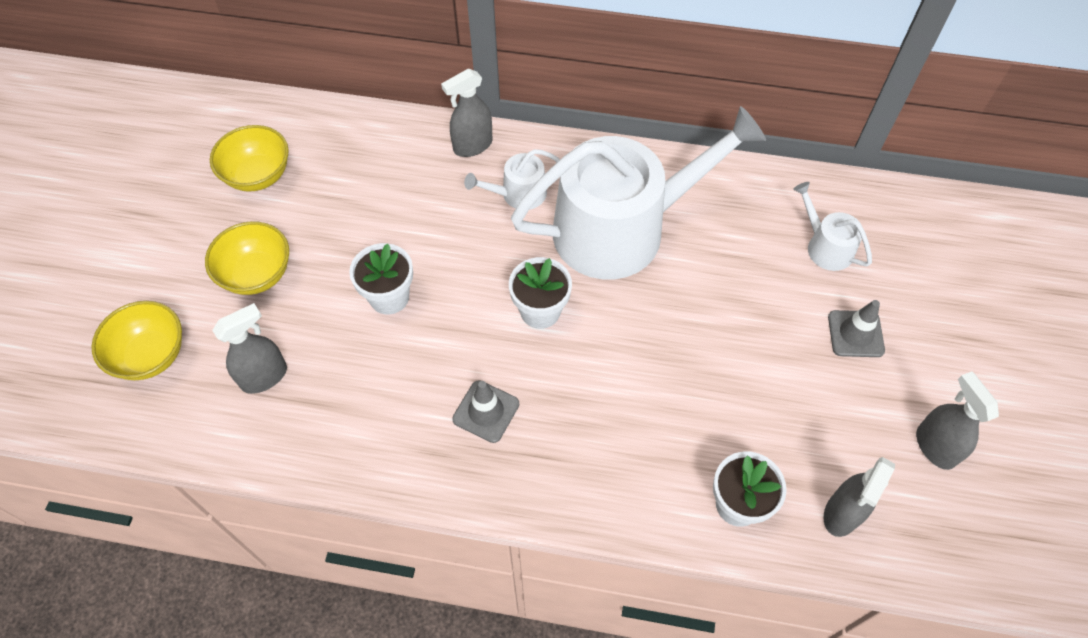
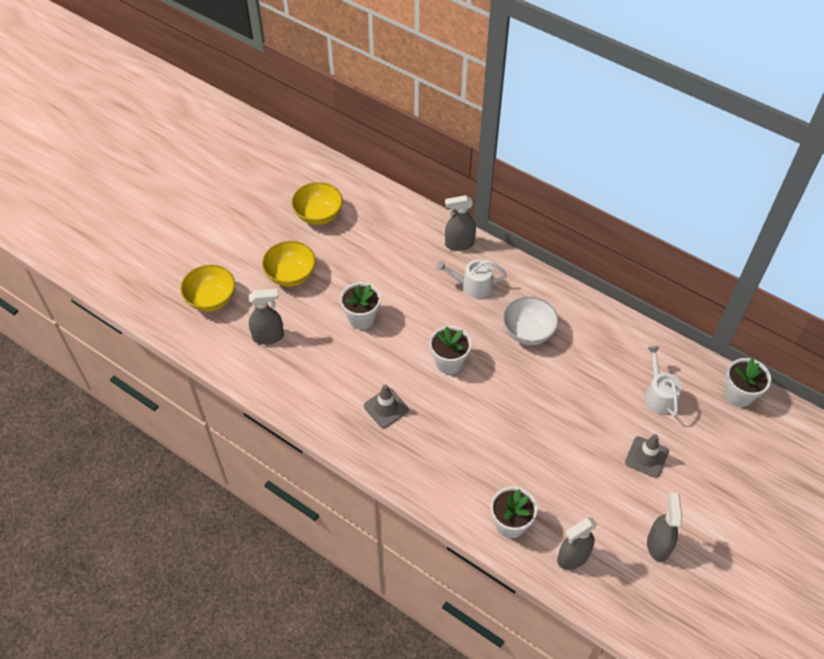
camera: 25 degrees right, 5 degrees down
(622, 228) = (528, 332): white watering can -> white bowl
(916, 208) = (738, 395): none -> white flower pot

